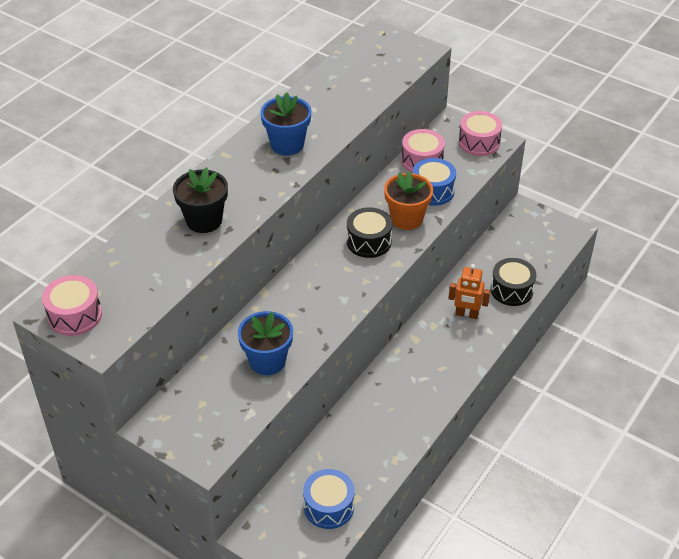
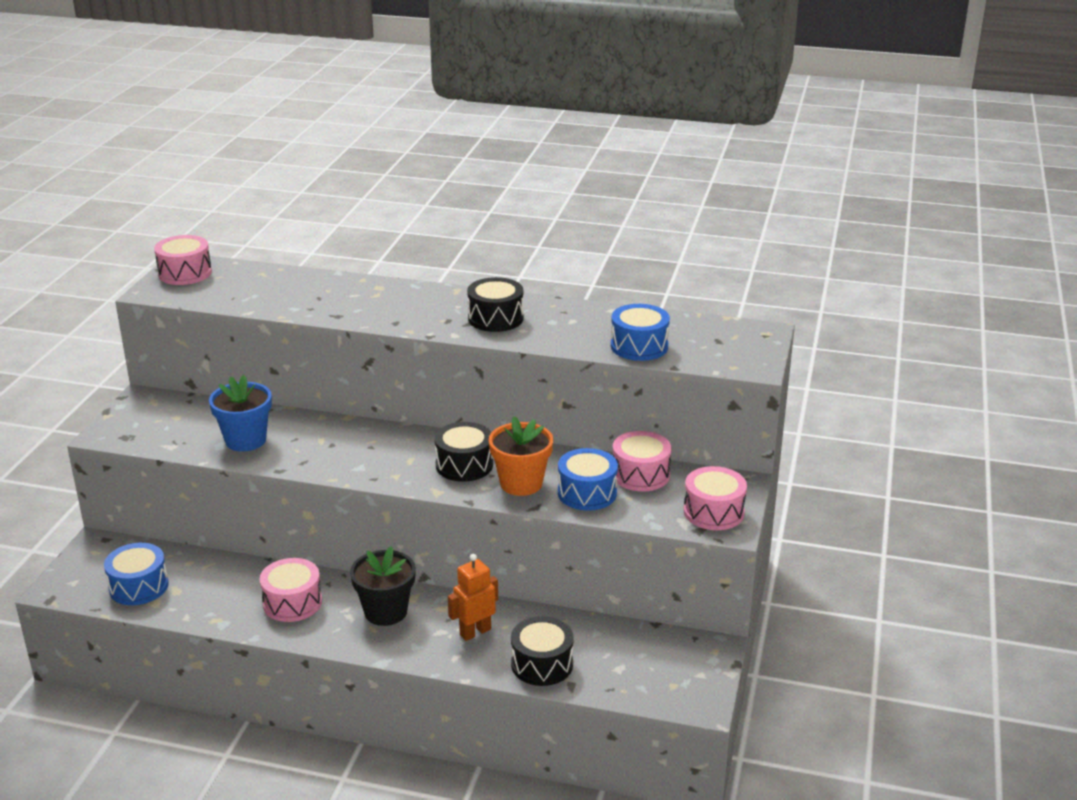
camera: 70 degrees right, 15 degrees down
(204, 220) = (343, 301): black flower pot -> black flower pot (386, 612)
(287, 144) = (495, 318): blue flower pot -> black drum
(370, 89) = (639, 346): none -> blue drum
(392, 409) = (292, 602): none -> pink drum
(466, 314) = (475, 632): orange robot -> orange robot turned 60 degrees clockwise

